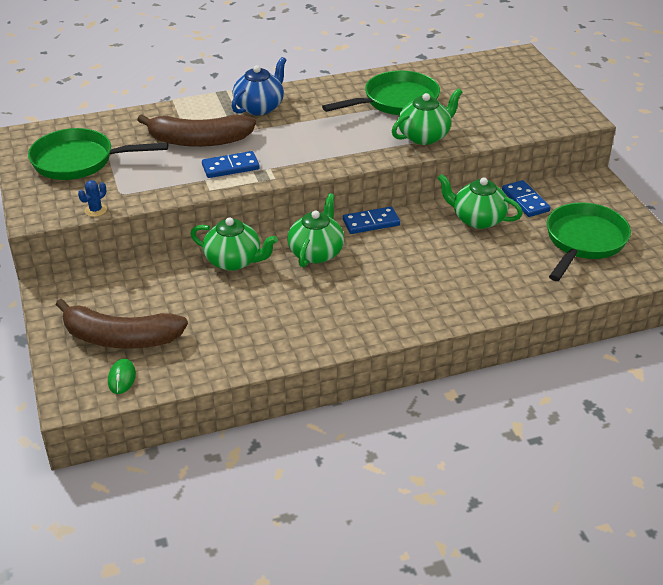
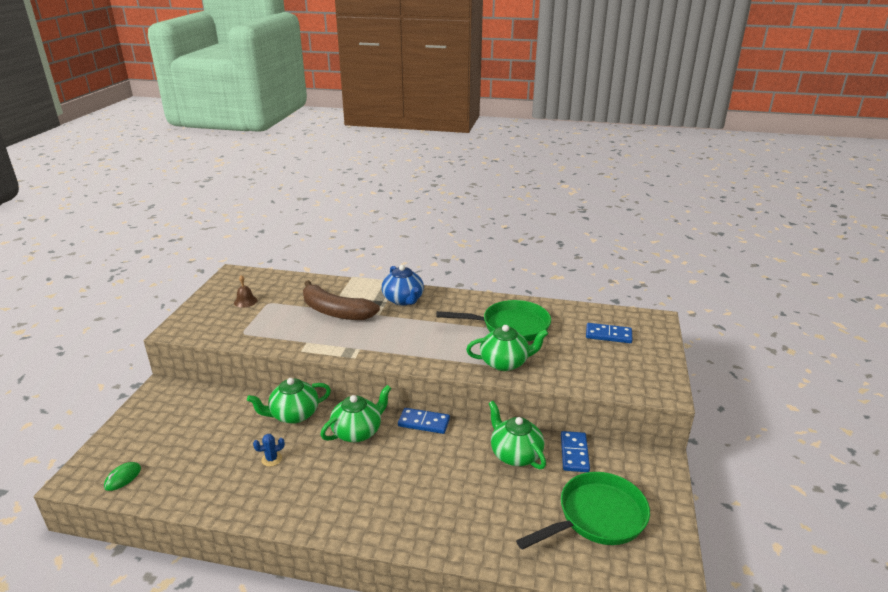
camera: 30 degrees right, 10 degrees down
(79, 161) = (245, 301): green pan -> brown bell
(95, 210) = (214, 339): blue cactus -> blue cactus (271, 459)
(120, 338) = (158, 444): brown banana -> none
(230, 167) = (333, 338): blue domino -> blue domino (608, 335)
(234, 261) = (293, 415): green teapot -> green teapot turned 105 degrees clockwise
(260, 107) = (403, 300): blue teapot -> blue teapot turned 90 degrees clockwise

